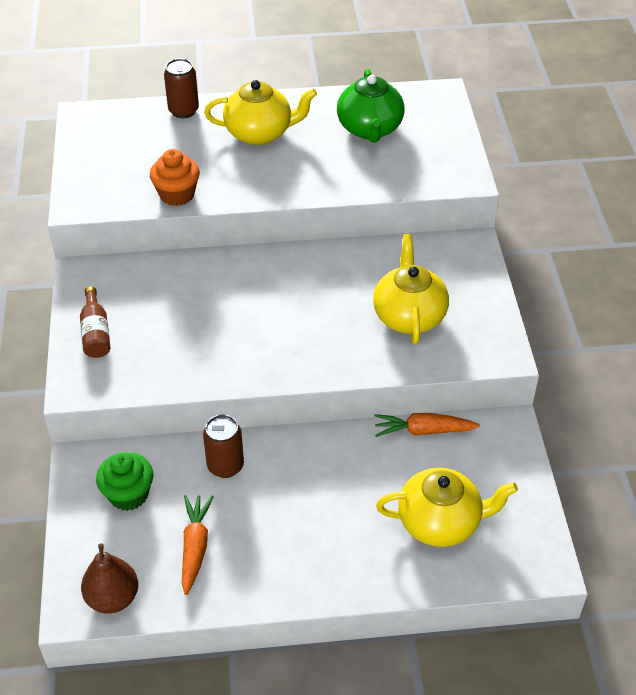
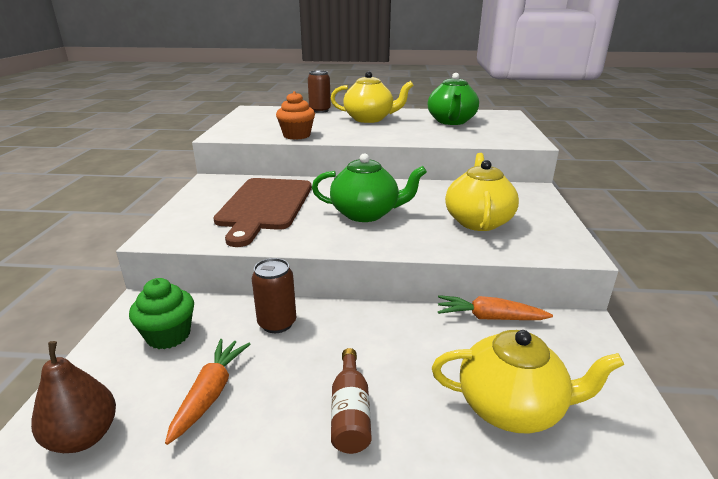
camera: 10 degrees right, 20 degrees down
(96, 333) = (199, 209): brown bottle -> brown bottle (350, 413)
(169, 318) = (264, 206): none -> brown cutting board
(287, 318) = (366, 214): none -> green teapot

